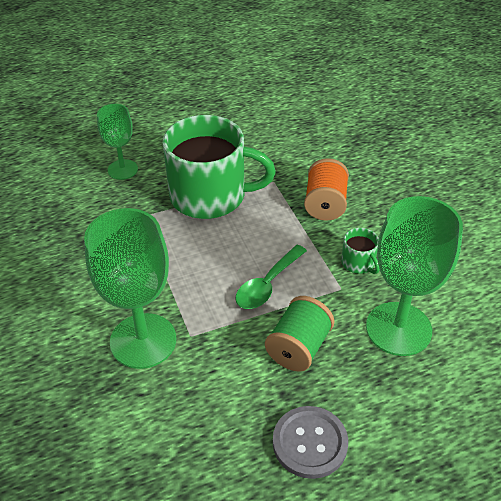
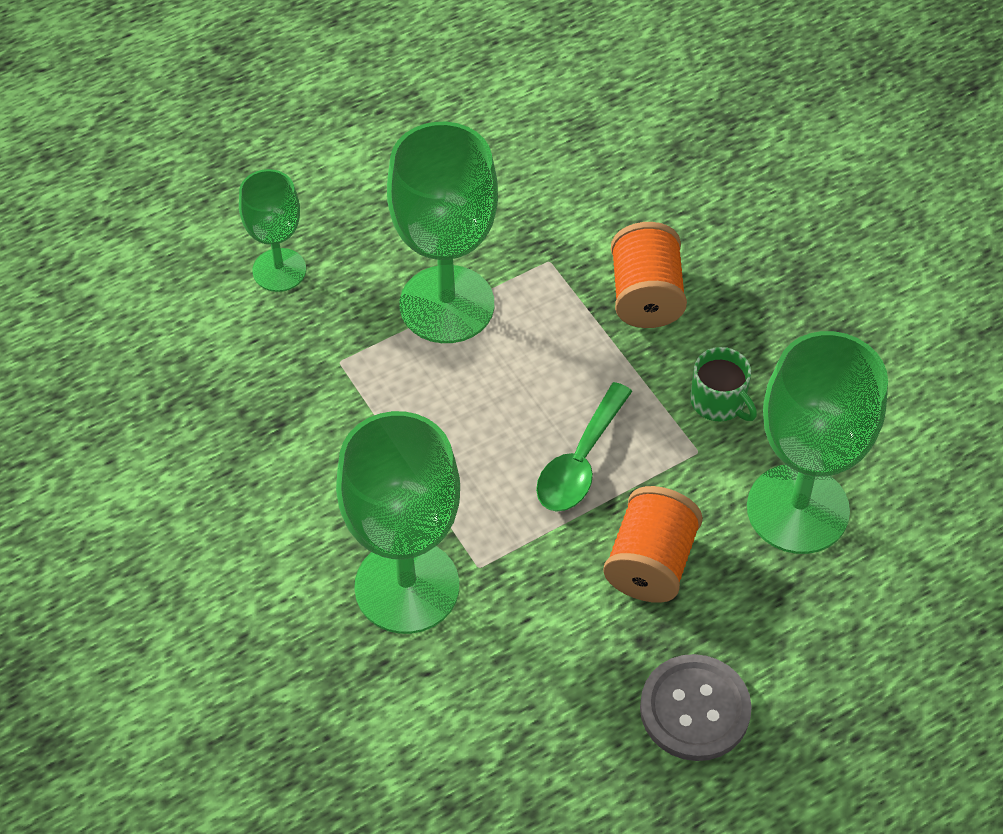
camera: 10 degrees left, 10 degrees up
(210, 196) = (447, 304): green mug -> green goblet
(298, 347) = (650, 562): green spool -> orange spool

